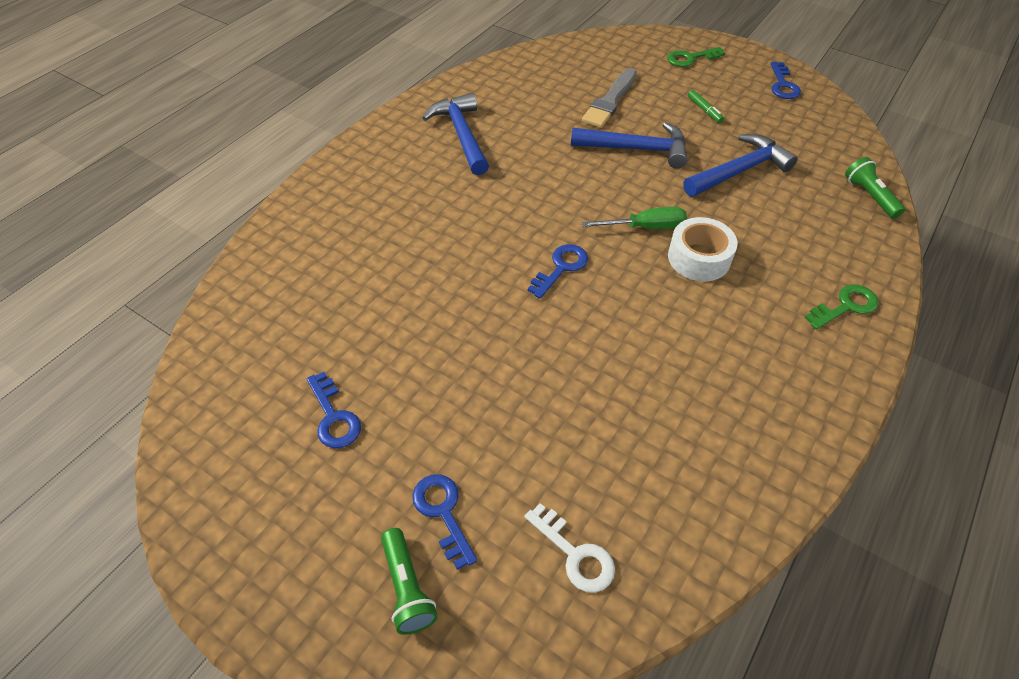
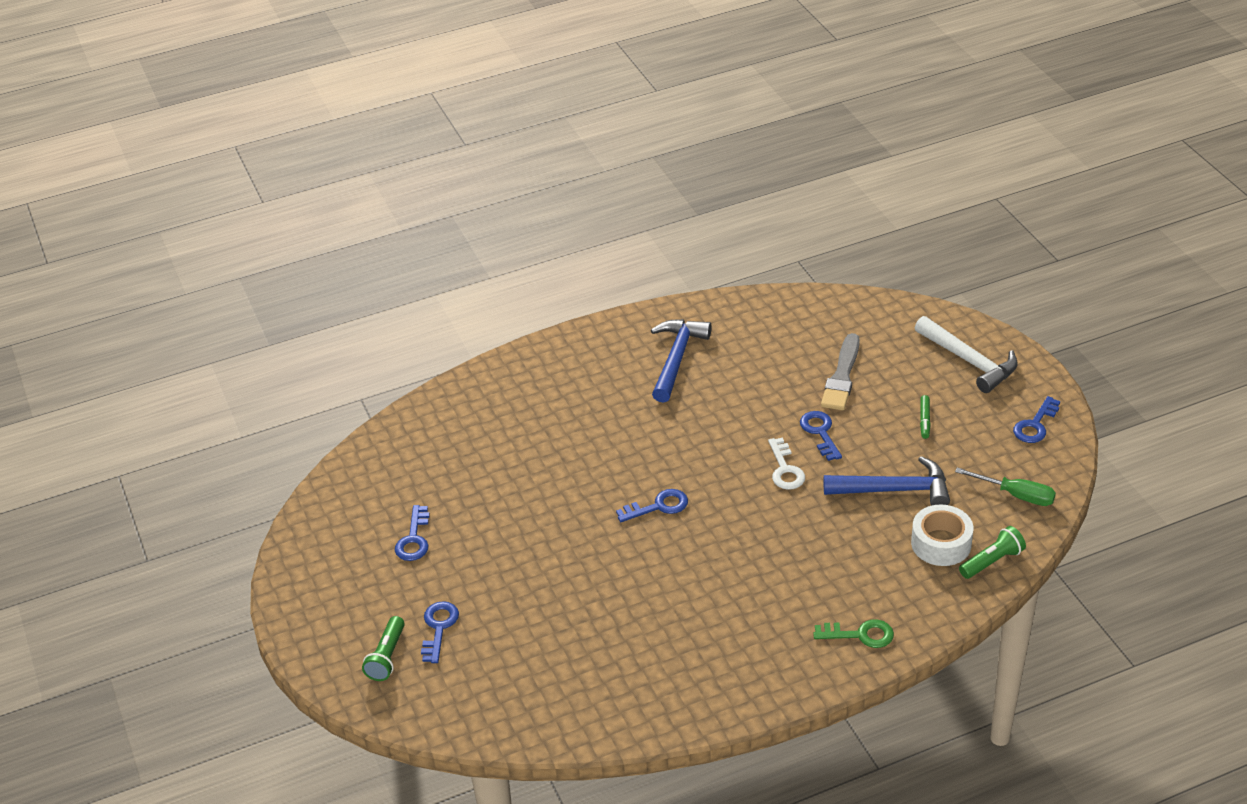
camera: 35 degrees right, 10 degrees down
(575, 554) = (500, 689): white key -> white key (785, 469)
(610, 101) = (842, 376): grey brush -> grey brush turned 45 degrees counterclockwise
(637, 149) = (820, 433): blue hammer -> blue key
(645, 227) = (758, 503): green screwdriver -> green screwdriver (1016, 495)
(690, 58) = (969, 361): green key -> white hammer
(699, 258) = (778, 546): white tape -> white tape (941, 543)
(869, 196) = (992, 561): green flashlight -> green flashlight turned 45 degrees clockwise

